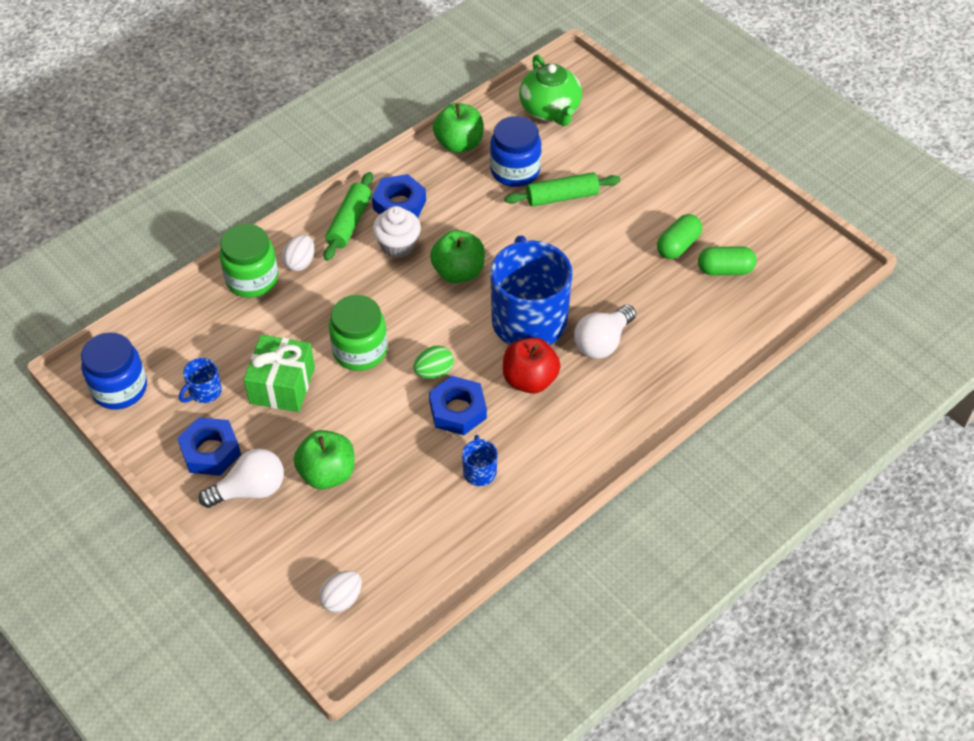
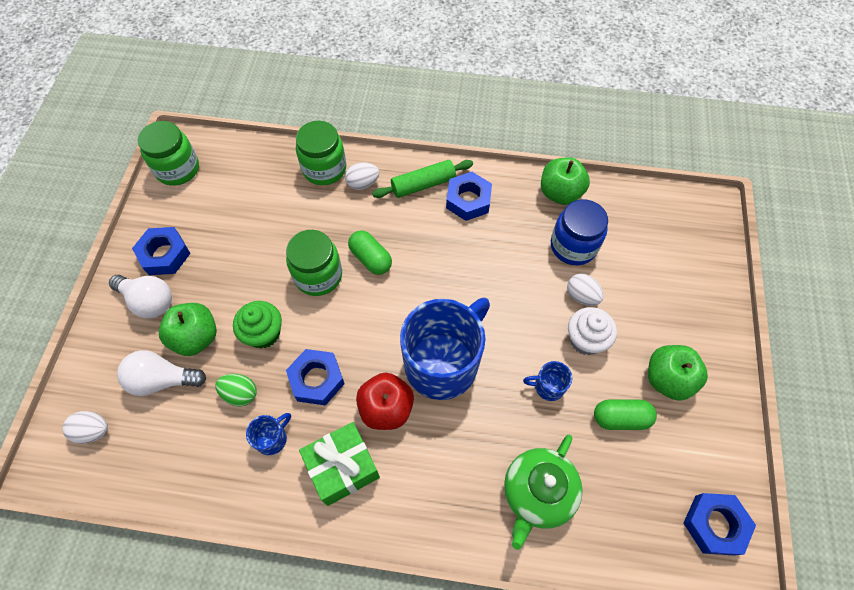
camera: 50 degrees right, 10 degrees up
(119, 388) = (178, 169): blue jar -> green jar
(204, 392) = (210, 214): blue mug -> blue mug (548, 386)
(282, 385) = (250, 253): green gift -> green gift (343, 467)
(375, 422) = (263, 333): none -> green cupcake
(398, 245) = (431, 227): white cupcake -> white cupcake (585, 340)
(434, 372) = (339, 336): green egg -> green egg (240, 394)
(458, 272) = (443, 282): green apple -> green apple (667, 379)
(550, 110) = (655, 224): green teapot -> green teapot (537, 493)
(562, 197) = (581, 296): green rolling pin -> white egg
(602, 342) = (469, 435): white light bulb -> white light bulb (162, 380)
(725, 270) = (633, 476): green capsule -> green capsule (370, 258)
(797, 251) = (714, 525): none -> blue nut

